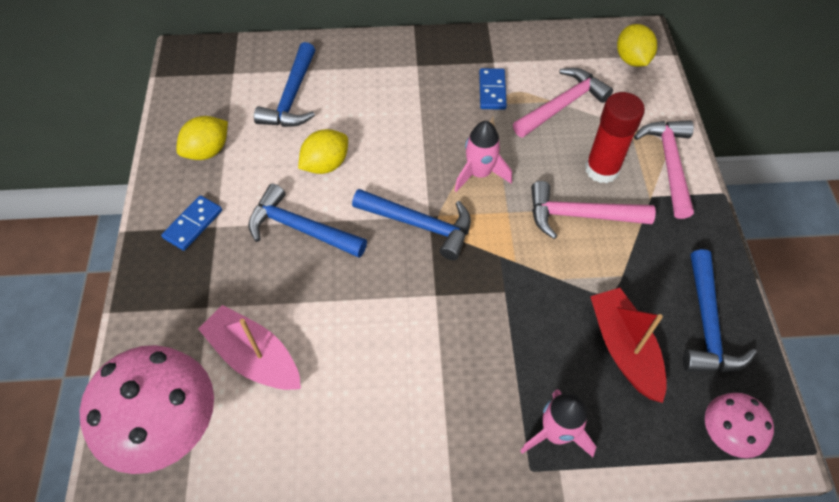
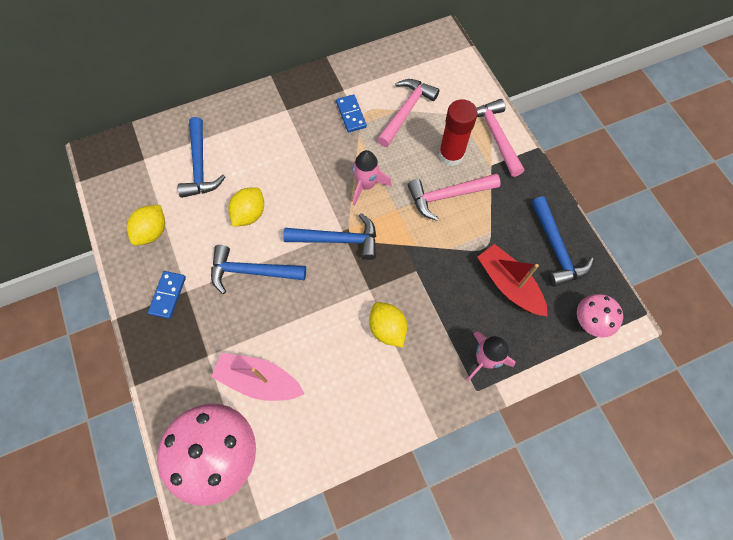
camera: 20 degrees left, 10 degrees up
(632, 59) = (443, 58): yellow lemon -> yellow lemon (387, 329)

